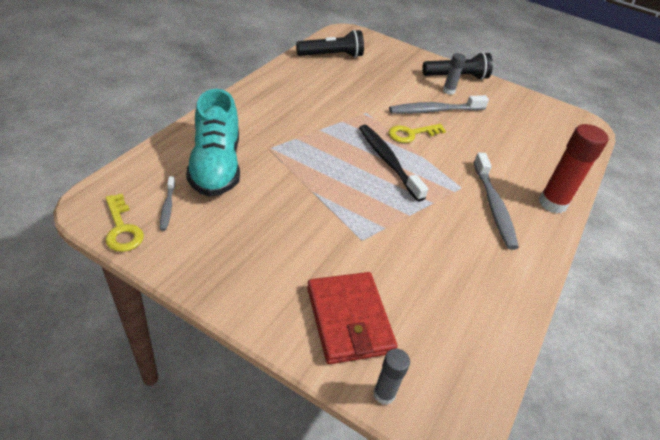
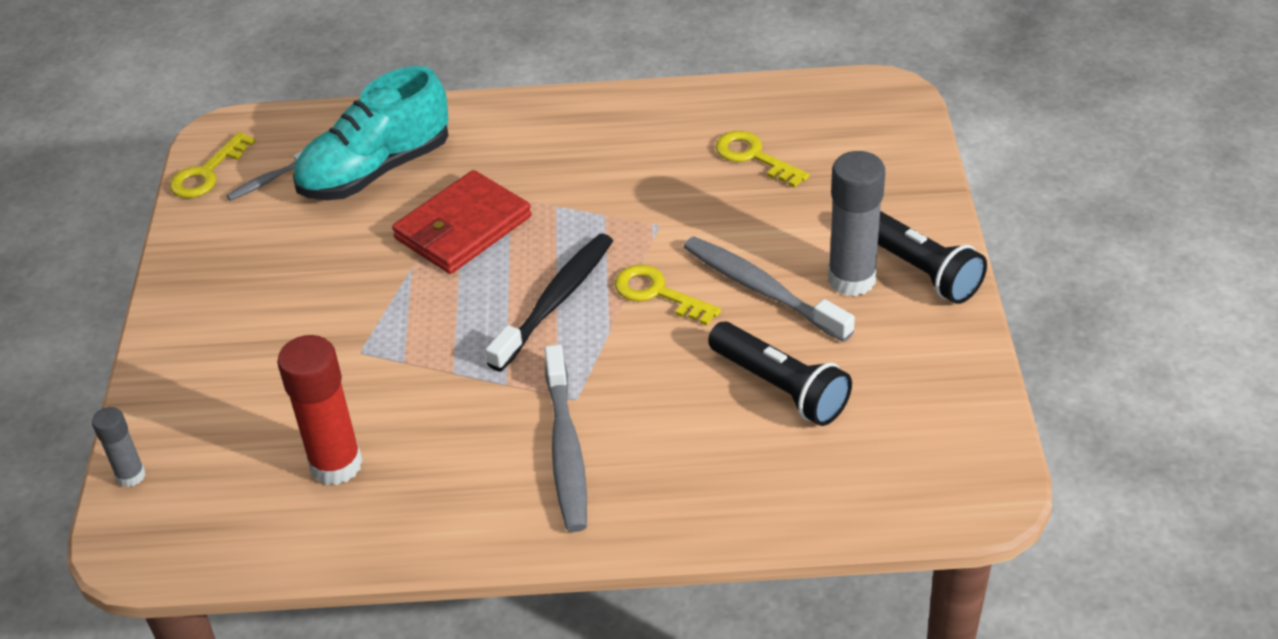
camera: 65 degrees right, 0 degrees up
(331, 56) = (781, 117): black flashlight -> black flashlight (780, 387)
(349, 72) = (754, 157): none -> yellow key
(349, 320) = (215, 402): red wallet -> red wallet (463, 228)
(448, 91) = (851, 279): grey glue stick -> grey glue stick, size x1.82
(493, 206) = (565, 449): grey toothbrush -> grey toothbrush turned 60 degrees counterclockwise
(552, 203) = (648, 515): red glue stick -> red glue stick (336, 465)

